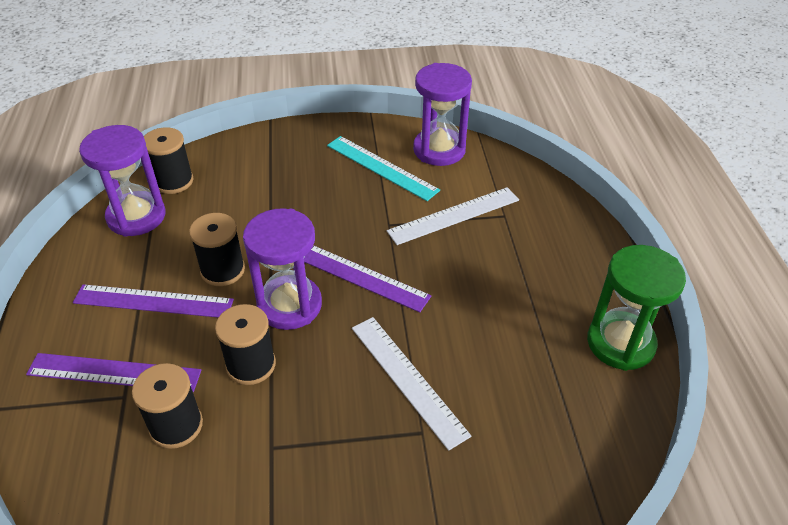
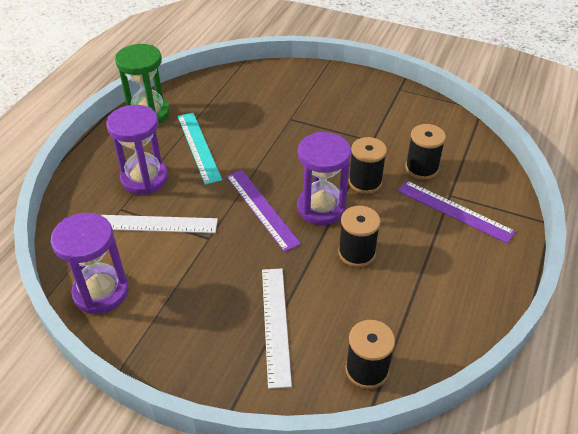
camera: 150 degrees left, 0 degrees up
(136, 216) = (414, 339): purple hourglass -> purple hourglass (144, 179)
(153, 301) = (417, 249): purple ruler -> none
(381, 167) = (167, 295): turquoise ruler -> turquoise ruler (198, 147)
(408, 379) = (278, 141): white ruler -> white ruler (275, 324)

